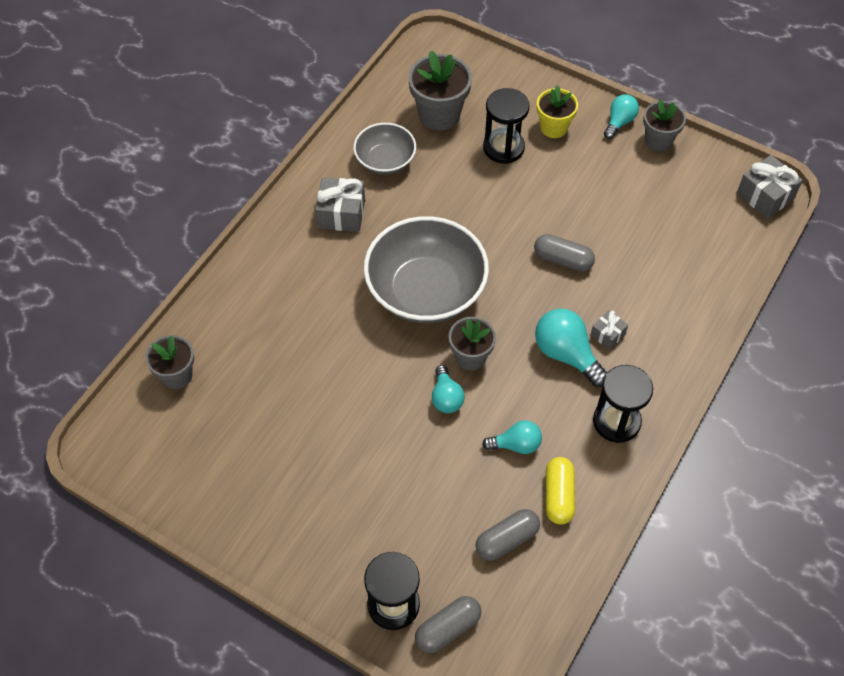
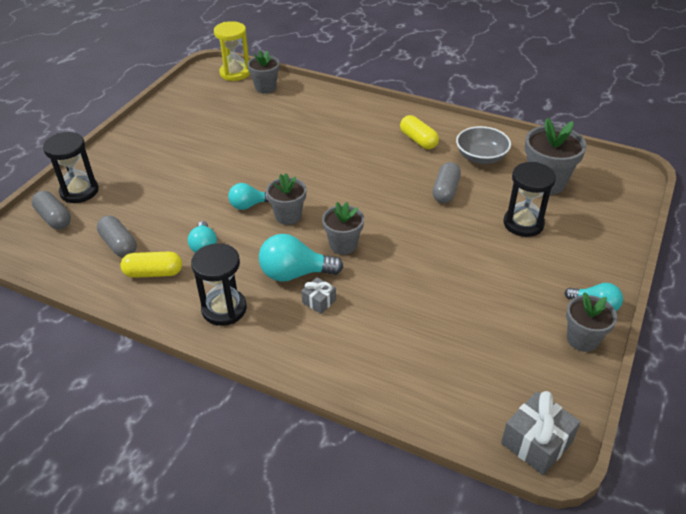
camera: 85 degrees right, 15 degrees down
(123, 416) = (235, 73): none -> yellow hourglass
(341, 214) = (418, 140): grey gift -> yellow capsule
(426, 290) = (351, 188): grey bowl -> none
(524, 307) = (343, 245): none -> grey flower pot
(553, 128) = (564, 256): yellow flower pot -> none
(563, 260) = (400, 268): grey capsule -> grey capsule (445, 191)
(566, 354) = (295, 273): turquoise light bulb -> turquoise light bulb turned 135 degrees counterclockwise

